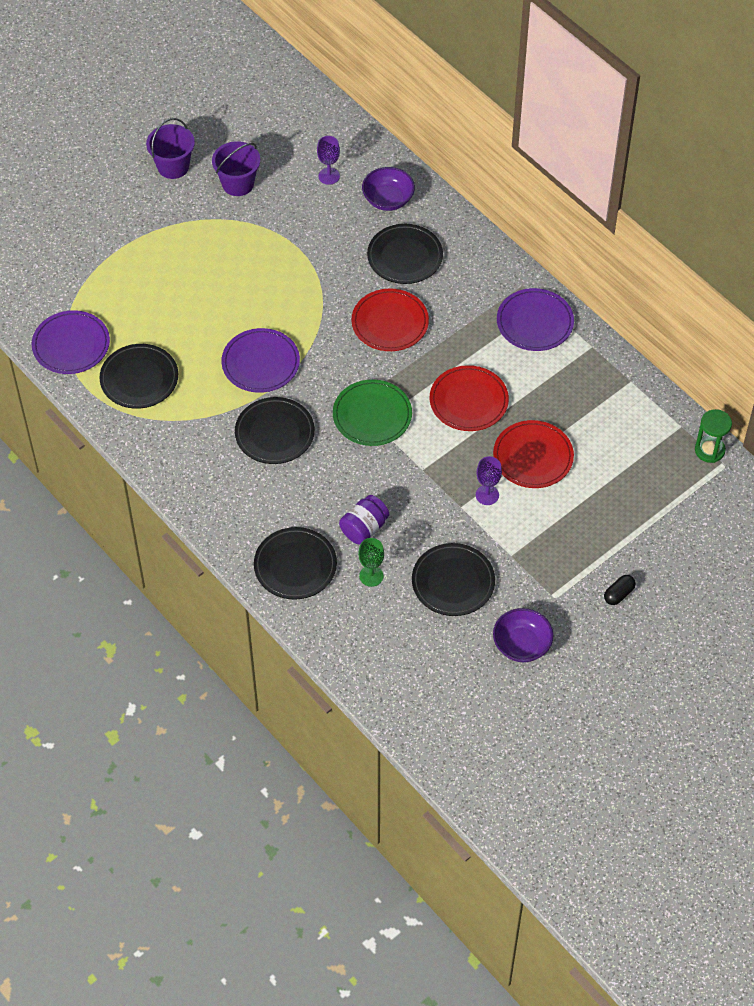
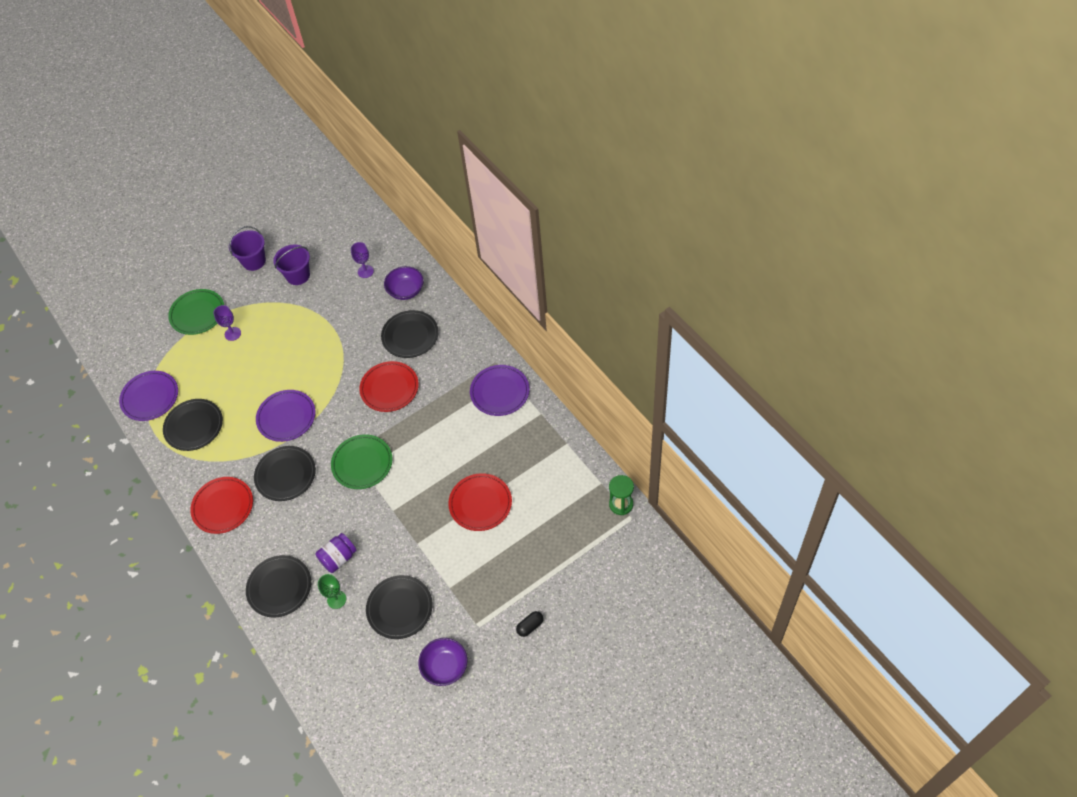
camera: 10 degrees right, 0 degrees up
(111, 236) = (197, 313): none -> green plate
(468, 401) = (438, 454): red plate -> red plate (223, 506)
(487, 495) = (439, 534): purple goblet -> purple goblet (232, 334)

